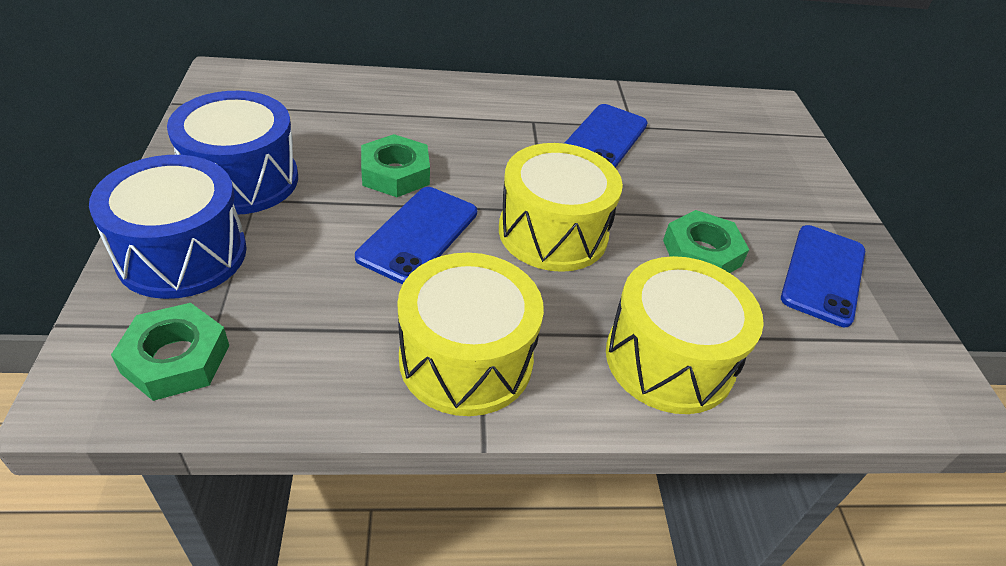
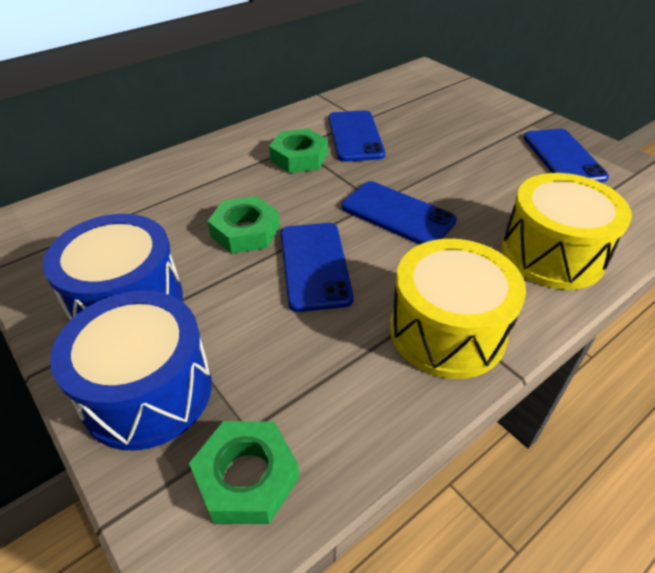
camera: 30 degrees left, 0 degrees up
(553, 232) = (397, 214): yellow drum -> blue phone
(701, 253) = (492, 179): green nut -> green nut (299, 157)

